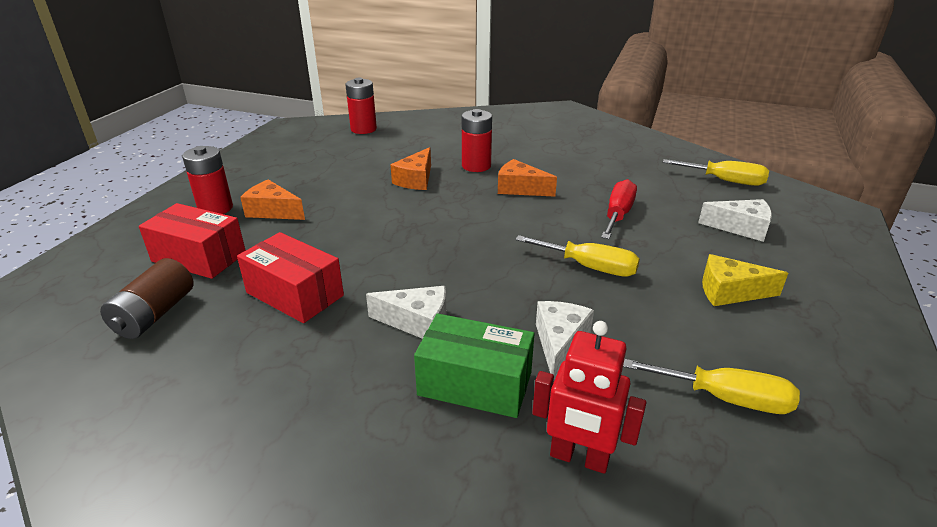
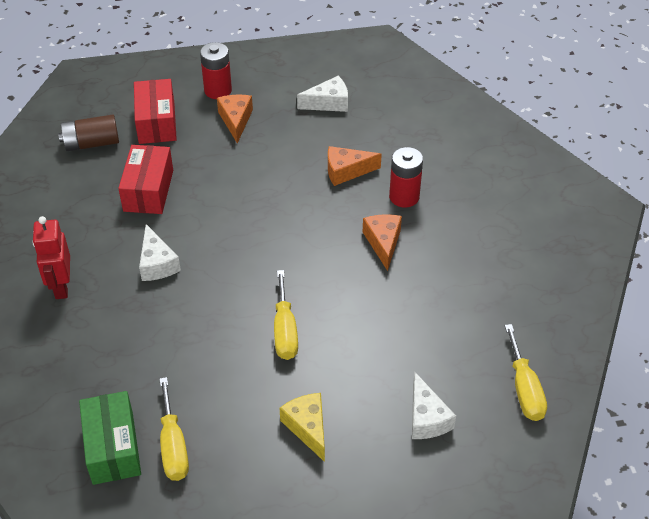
camera: 60 degrees right, 15 degrees up
(363, 129) = (415, 90): red battery -> none
(475, 383) = (116, 316): green box -> green box (113, 447)
(560, 344) = (179, 344): white cheese -> white cheese (328, 103)
(579, 458) = (82, 385): red robot -> red robot (61, 286)
(618, 215) = (385, 324): red screwdriver -> none

